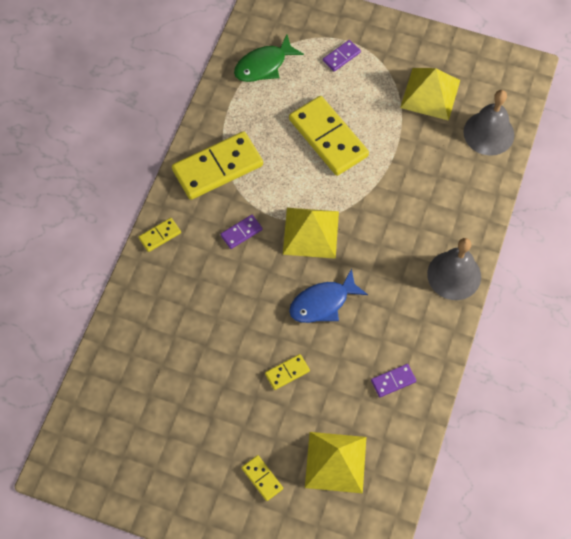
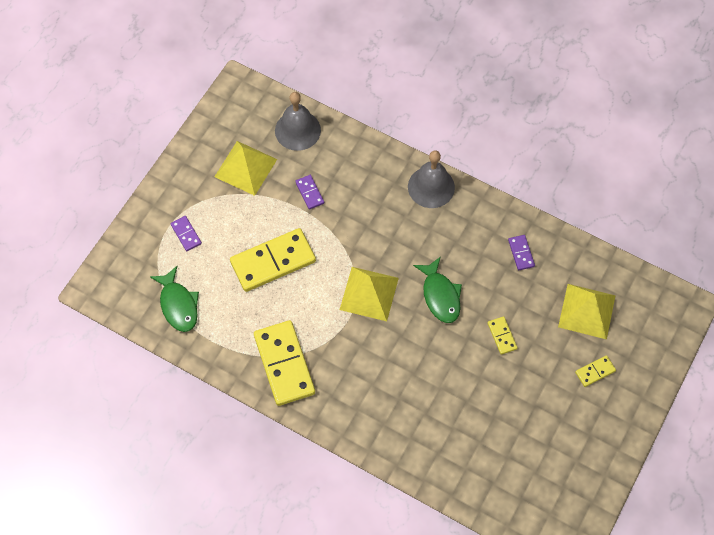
camera: 80 degrees left, 0 degrees up
(160, 235) = (347, 427): yellow domino -> none
(241, 232) = (358, 353): purple domino -> purple domino (310, 193)
(323, 303) = (440, 295): blue fish -> green fish

